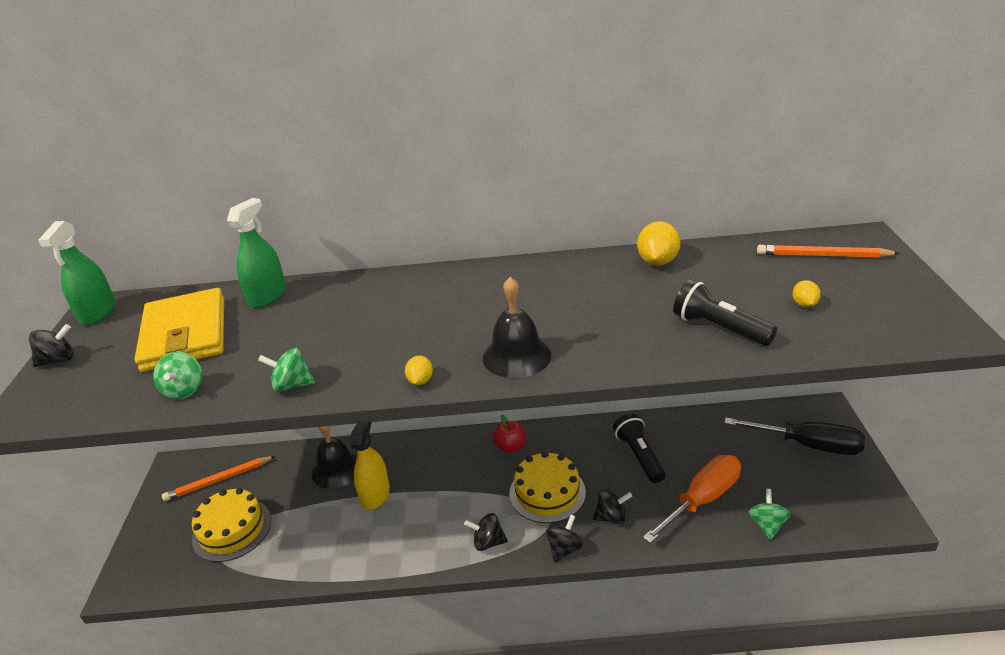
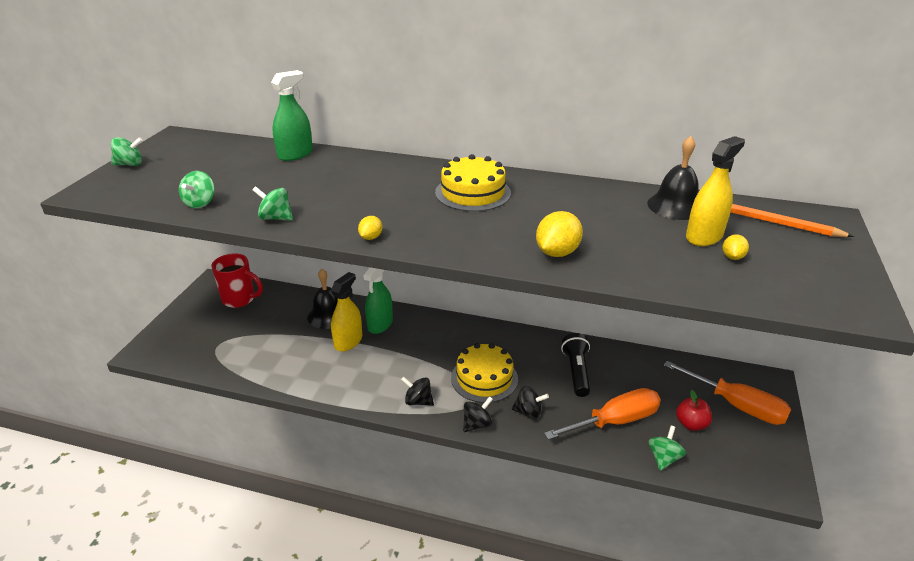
camera: 15 degrees right, 0 degrees up
(58, 360) = (130, 164): black spinning top -> green spinning top
(98, 313) = (173, 140): green spray bottle -> green spray bottle (380, 324)
(185, 334) = (222, 167): yellow wallet -> none
(218, 480) = (240, 299): orange pencil -> red mug
(232, 529) = (233, 336): yellow cake -> yellow cake (473, 193)
(510, 447) = (471, 336): red apple -> red apple (691, 424)
(516, 356) = (456, 238): black bell -> black bell (675, 206)
(657, 261) = (621, 196): yellow lemon -> yellow lemon (557, 252)
(719, 328) = (641, 257): black flashlight -> none
(764, 288) = (704, 236): none -> yellow spray bottle
(808, 445) = (737, 405): black screwdriver -> orange screwdriver

